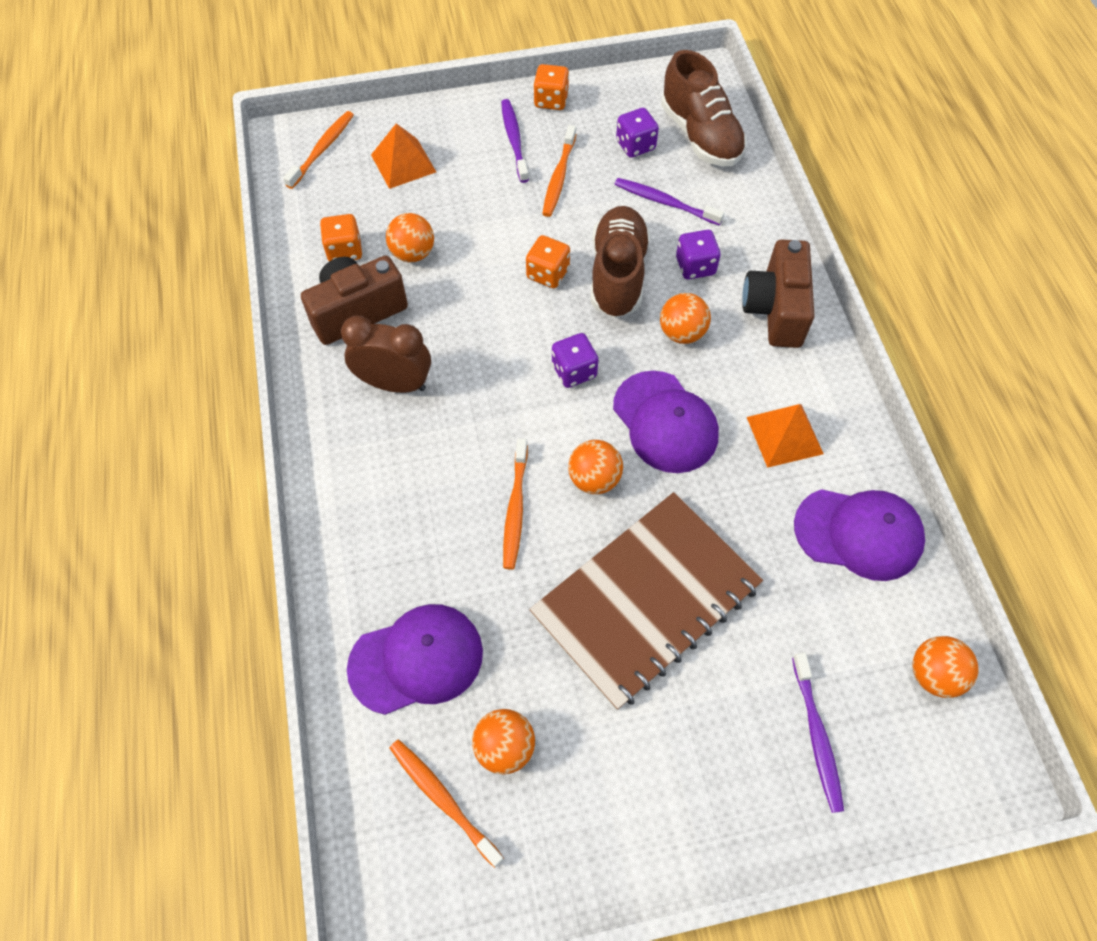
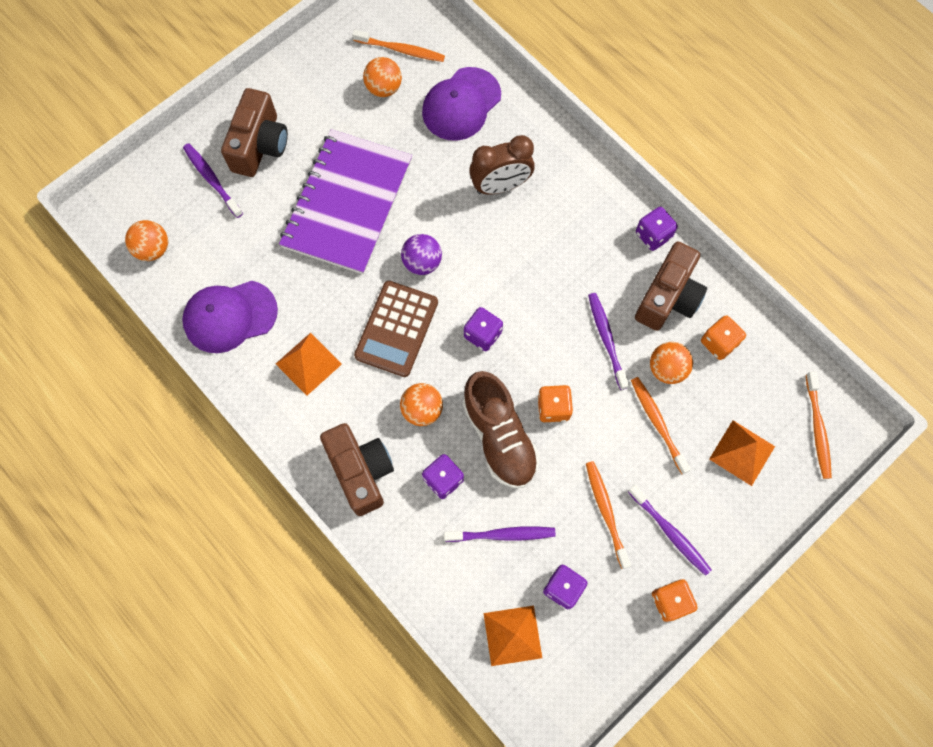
camera: 150 degrees right, 10 degrees up
(318, 377) = (653, 235): none -> purple dice
(395, 383) = (599, 258): brown clock -> brown clock (500, 186)
(449, 305) = (606, 339): none -> purple toothbrush
(515, 509) = (461, 216): orange toothbrush -> orange toothbrush (657, 423)
(594, 479) = (422, 262): orange ball -> purple ball
(645, 600) = (347, 204): brown notebook -> purple notebook
(665, 422) = (396, 329): purple cap -> brown calculator
(700, 135) = (512, 635): brown shoe -> orange pyramid
(726, 753) = (260, 145): none -> brown camera

